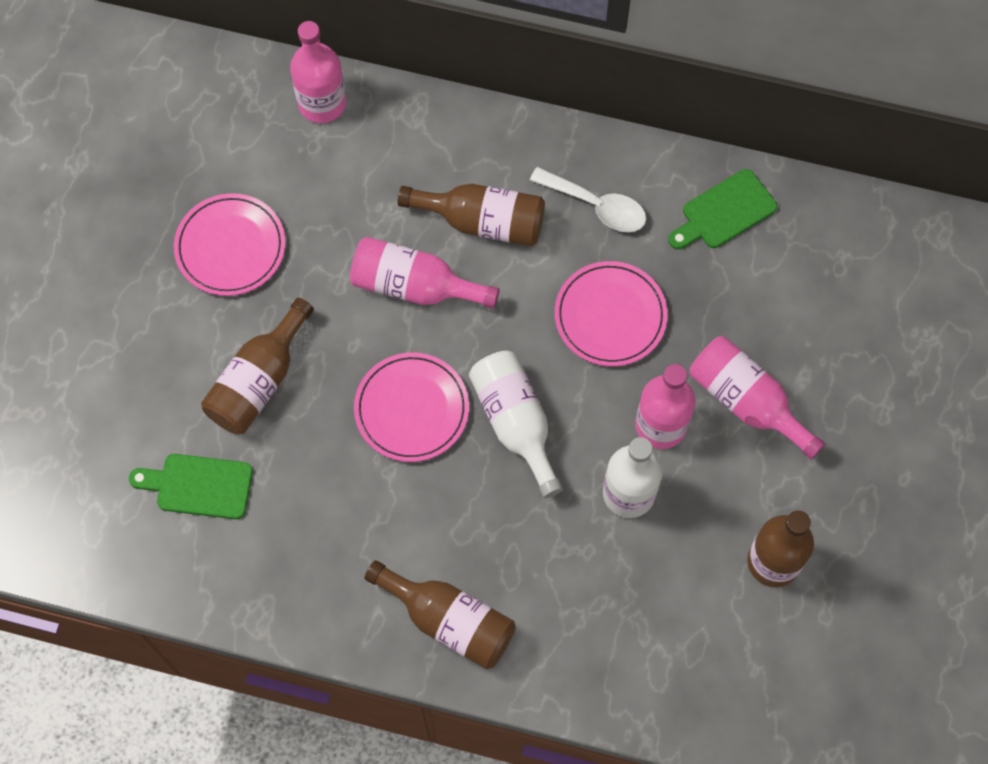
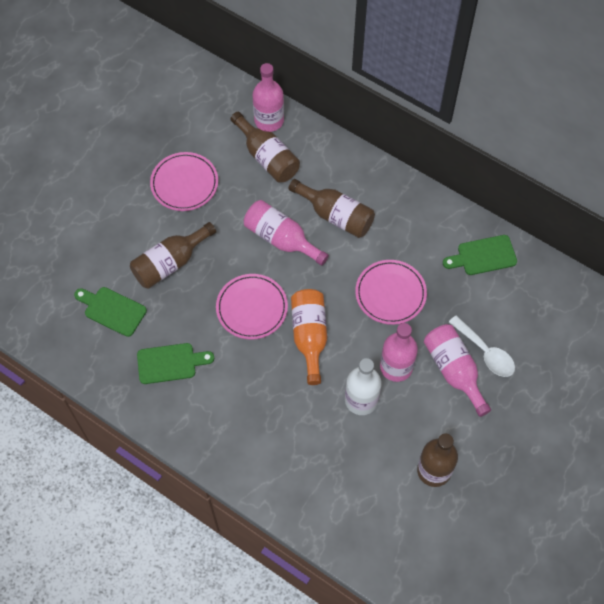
camera: 20 degrees right, 5 degrees down
(321, 537) = (170, 363): none -> green cutting board
(449, 620) = (225, 436): brown bottle -> brown bottle (267, 157)
(515, 423) = (309, 336): white bottle -> orange bottle
(597, 206) = (407, 228): white spoon -> white spoon (485, 352)

